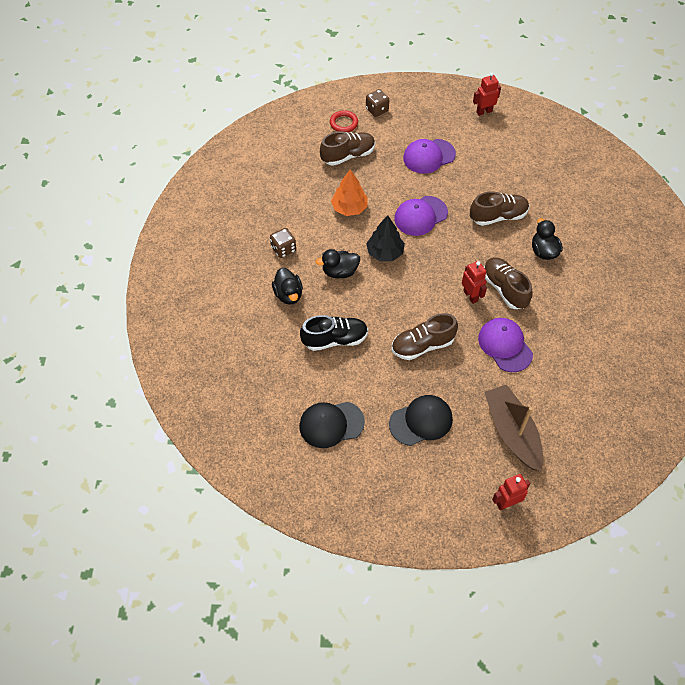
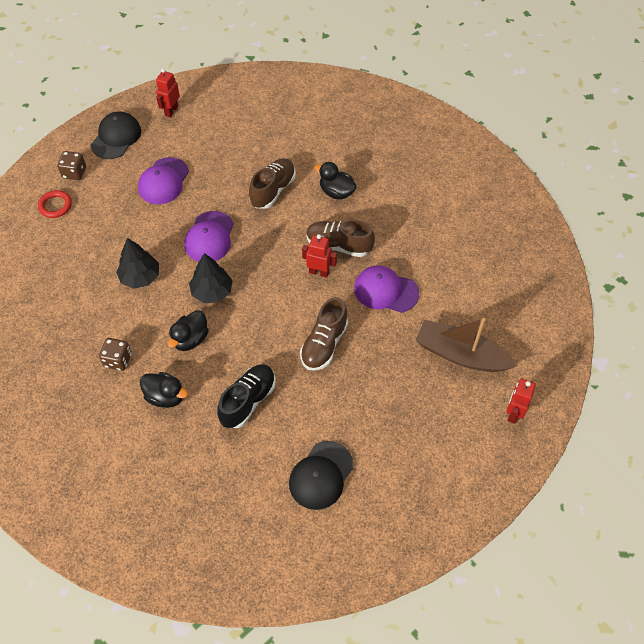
camera: 45 degrees left, 0 degrees up
(348, 155) = (90, 232): brown shoe -> none
(349, 208) = (140, 277): orange tree -> black tree
(421, 421) = (387, 407): black cap -> black cap (116, 137)

